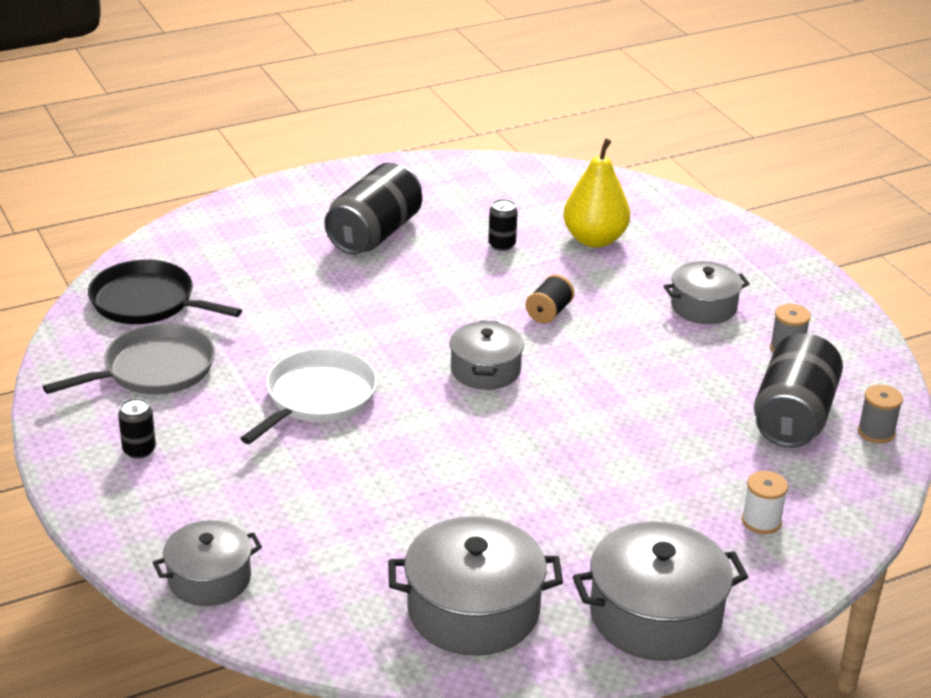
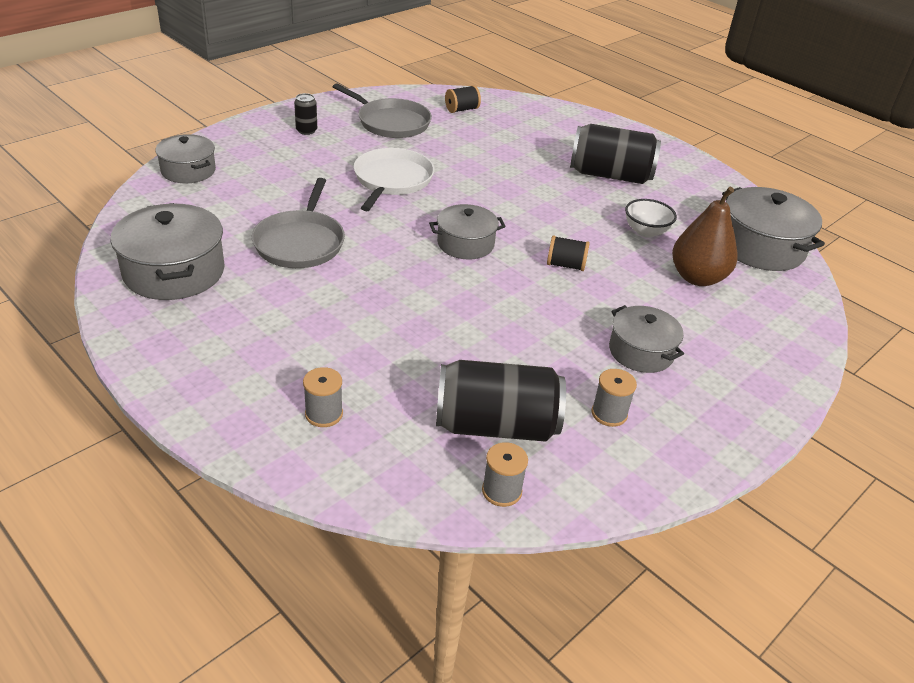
camera: 70 degrees right, 5 degrees up
(147, 302) = (461, 109): black pan -> black spool
(317, 397) = (392, 180): white pan -> white pan turned 90 degrees counterclockwise
(440, 495) = (300, 242): none -> grey pan
(502, 245) = (646, 231): black can -> white bowl
(594, 239) = (697, 277): yellow pear -> brown pear
(655, 615) = (182, 360): grey pot -> grey pot (760, 247)
(761, 521) = (324, 414): white spool -> grey spool

